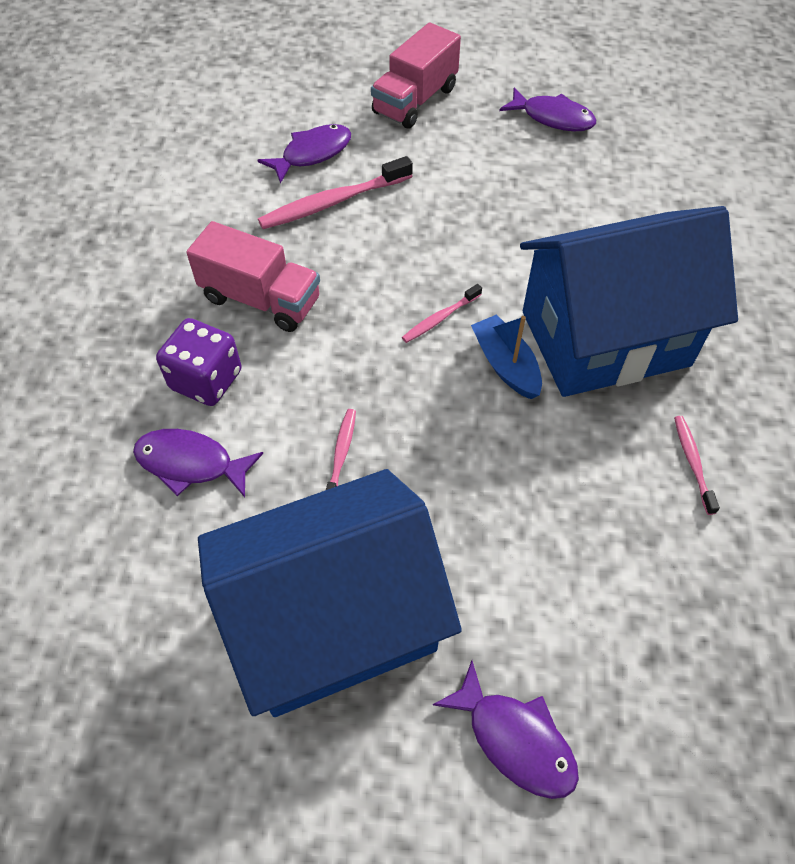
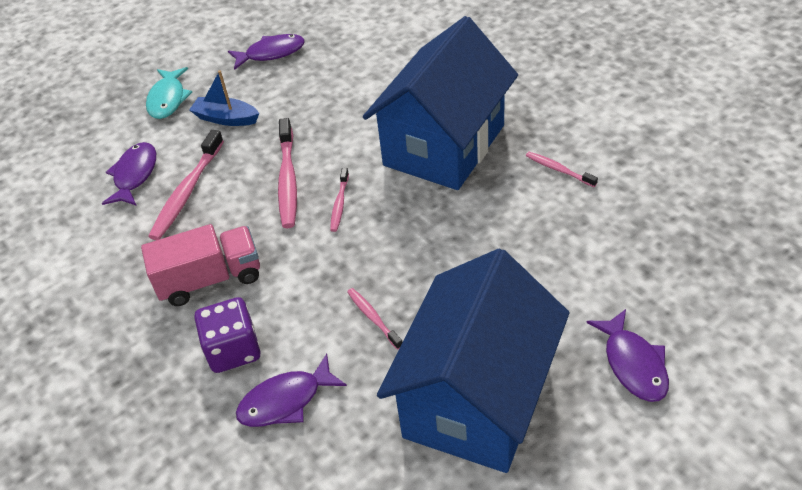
camera: 40 degrees left, 10 degrees down
(415, 101) = (168, 99): pink truck -> turquoise fish
(424, 258) = (288, 180): none -> pink toothbrush
(506, 365) = (408, 199): blue boat -> blue boat (226, 118)
(515, 739) = (633, 364): purple fish -> purple fish turned 75 degrees clockwise

